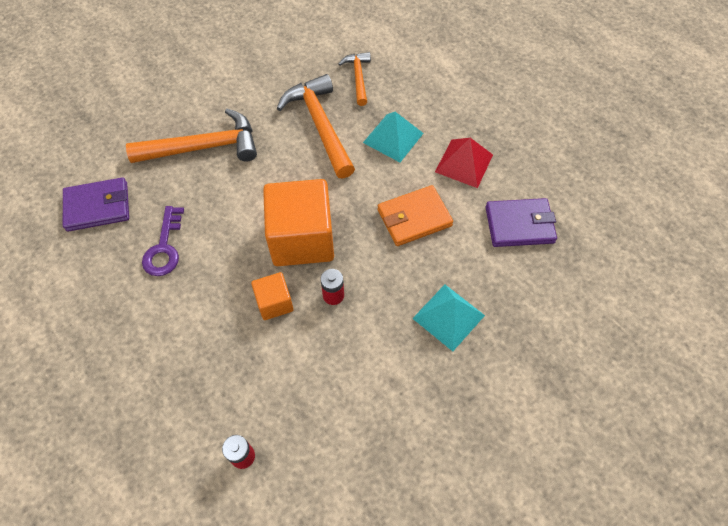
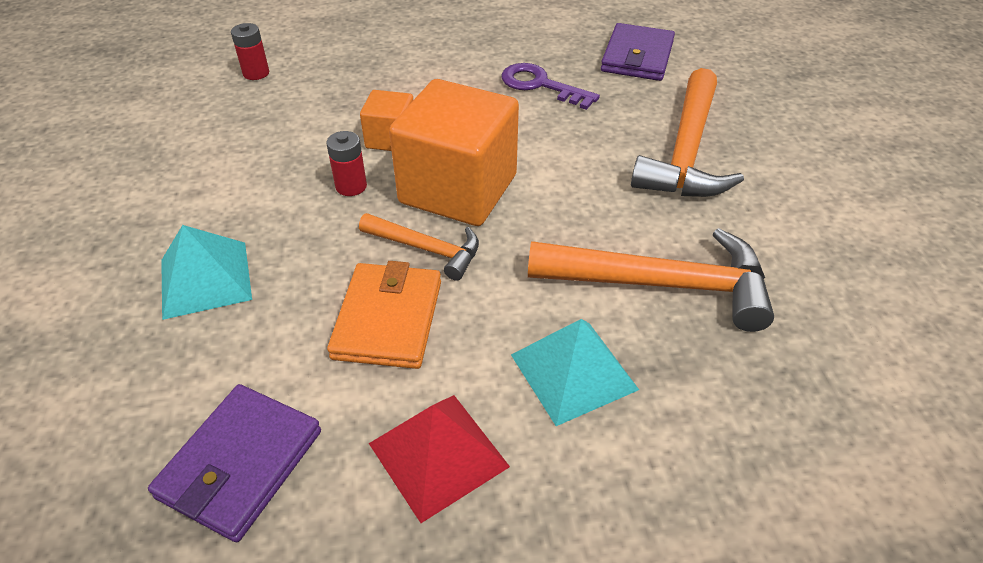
camera: 120 degrees right, 15 degrees down
(358, 77) = (765, 389): orange hammer -> orange hammer (427, 249)

